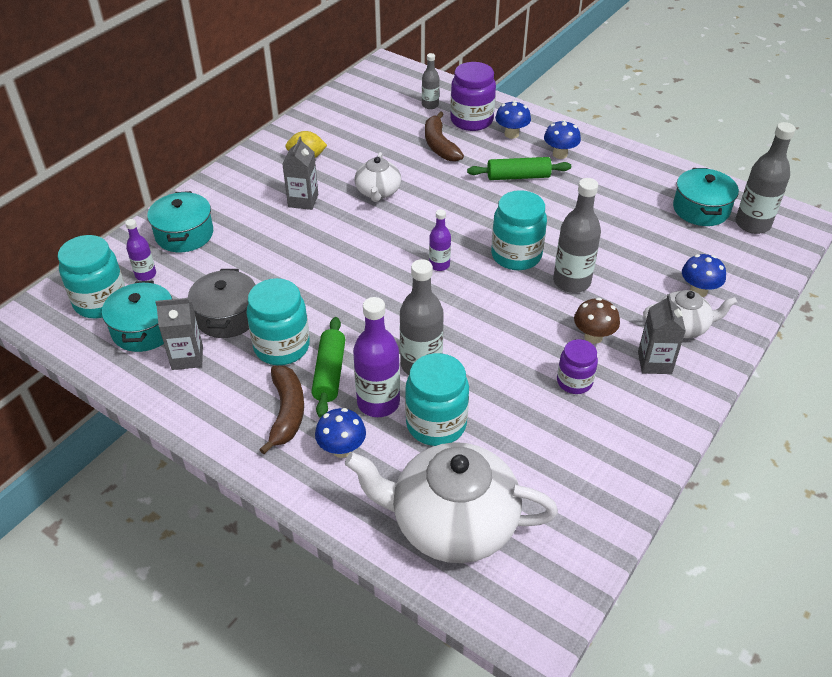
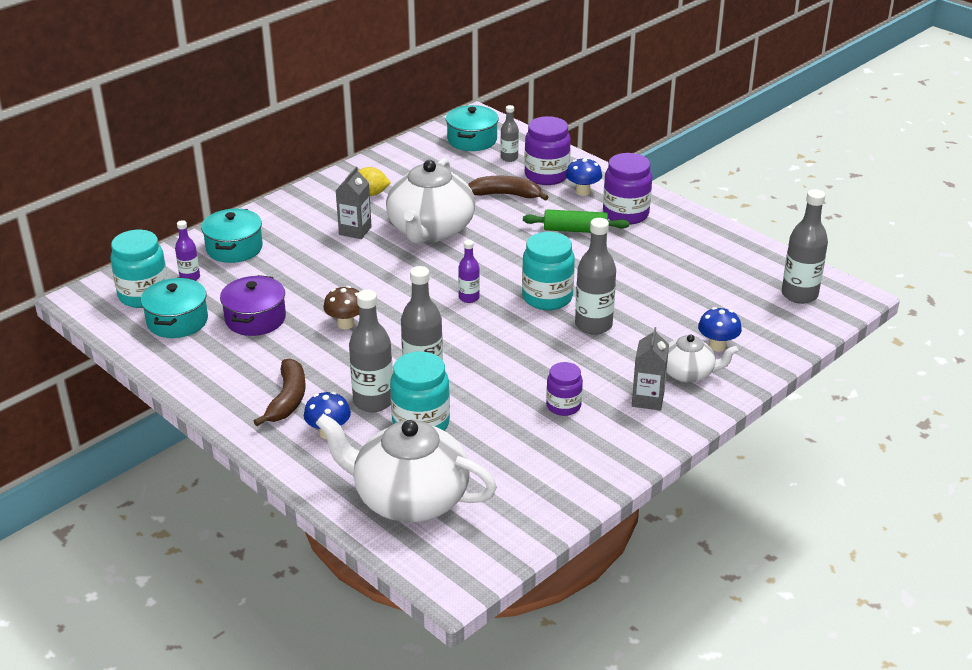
camera: 10 degrees right, 10 degrees down
(187, 357) = (210, 347): grey carton -> none
(227, 316) = (255, 319): grey pot -> purple pot
(282, 347) = (298, 348): turquoise jar -> none
(329, 373) = (336, 373): green rolling pin -> none
(378, 192) = (430, 230): white teapot -> white teapot, size x1.90
(378, 402) = (373, 401): purple bottle -> grey bottle
(439, 145) = (506, 195): brown banana -> brown banana turned 105 degrees clockwise
(560, 154) = (625, 214): blue mushroom -> purple jar
(593, 336) = (596, 372): brown mushroom -> brown mushroom (346, 324)
(701, 209) = (751, 276): turquoise pot -> turquoise pot (472, 140)

